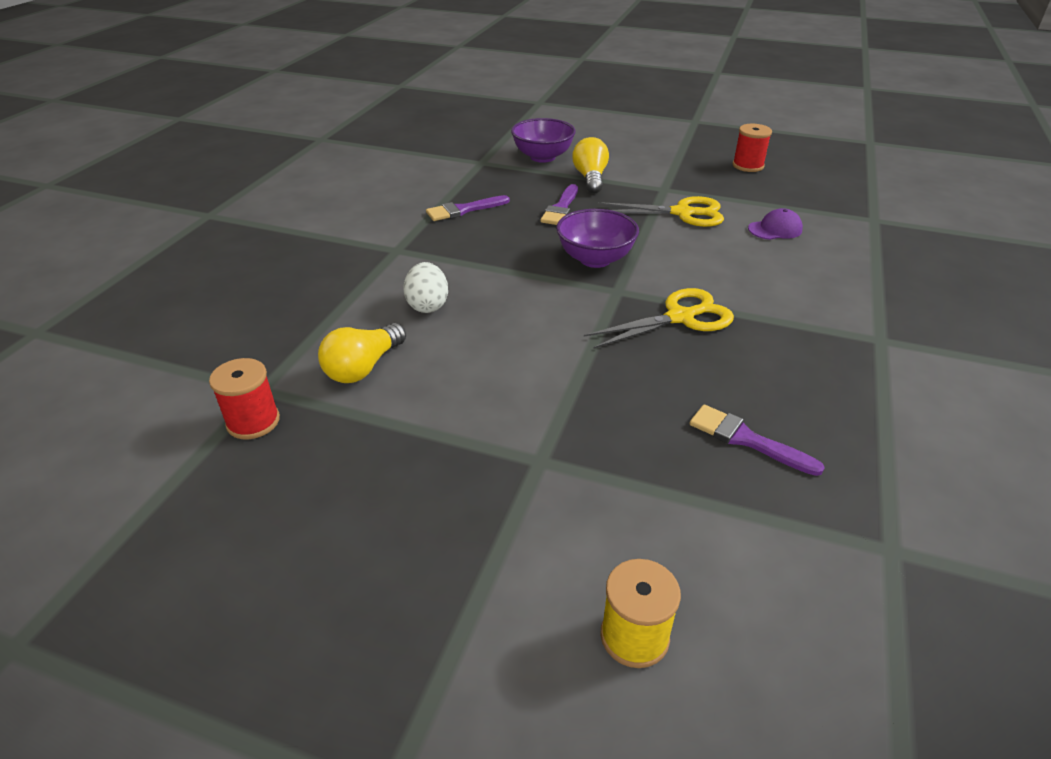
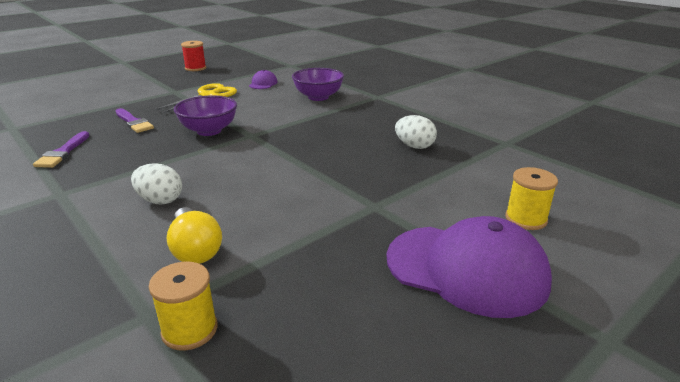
camera: 60 degrees left, 10 degrees down
(253, 422) = (189, 330): red spool -> yellow spool
(457, 595) = (466, 269): none -> purple cap
(542, 157) = (58, 108): purple bowl -> purple bowl (318, 97)
(590, 178) = (119, 104): yellow light bulb -> none
(680, 317) = (301, 128): yellow scissors -> none
(747, 439) = (414, 146): purple brush -> white egg

